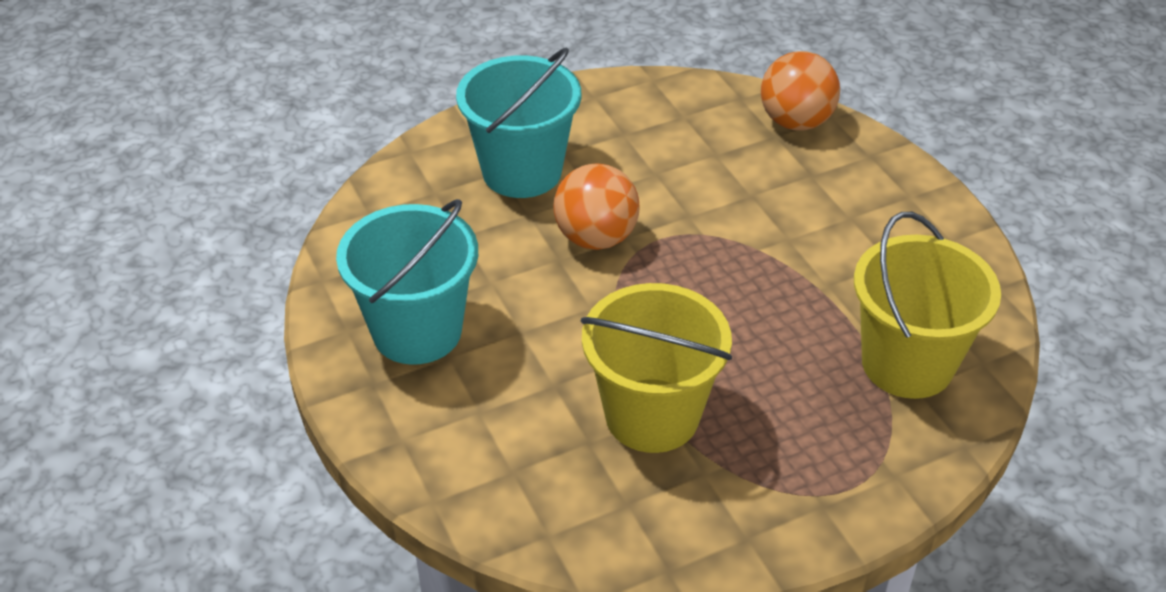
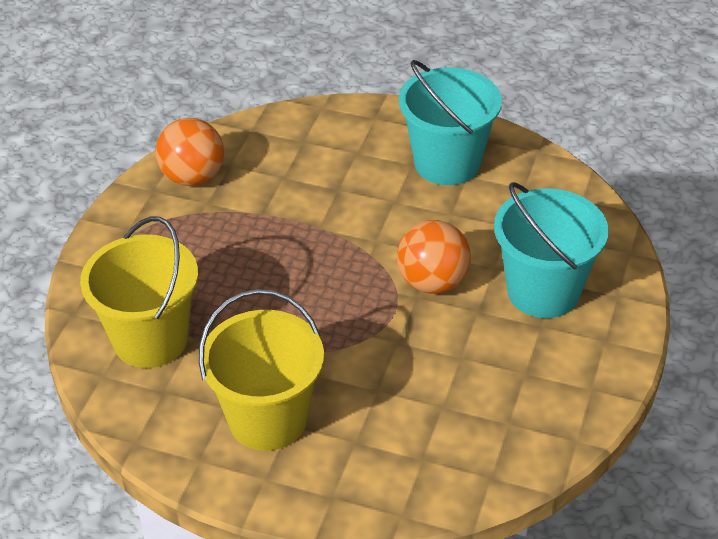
camera: 135 degrees right, 0 degrees up
(652, 415) = (267, 209): yellow bucket -> yellow bucket (268, 419)
(796, 122) = (423, 485): orange ball -> orange ball (193, 177)

